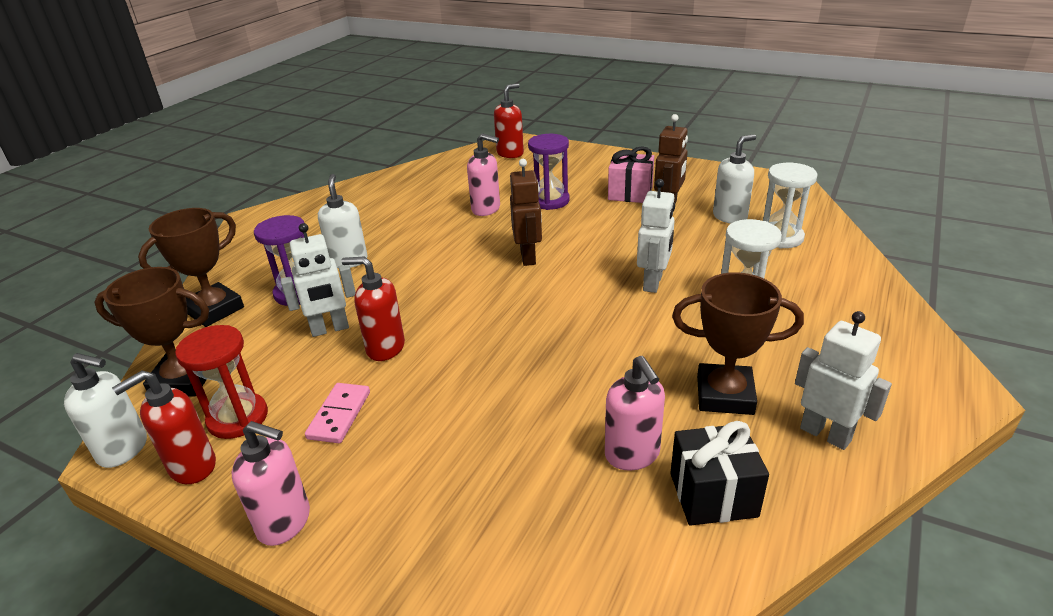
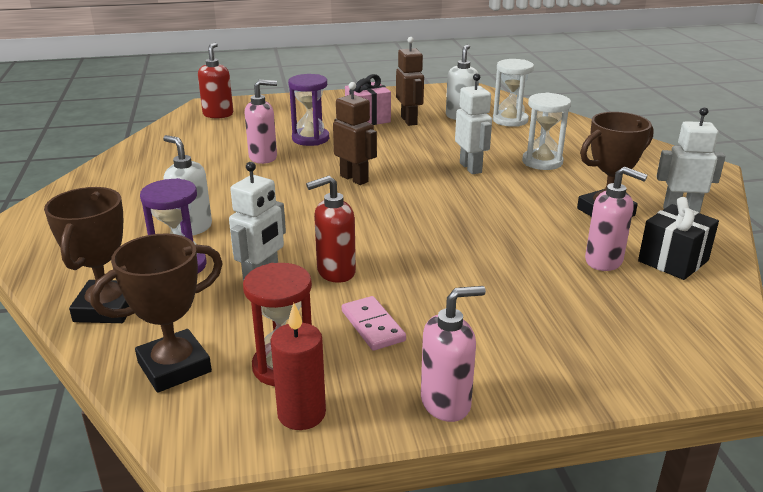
camera: 40 degrees left, 5 degrees down
(124, 449) = (206, 437): white soap dispenser -> none
(192, 467) = (301, 414): red soap dispenser -> red candle

